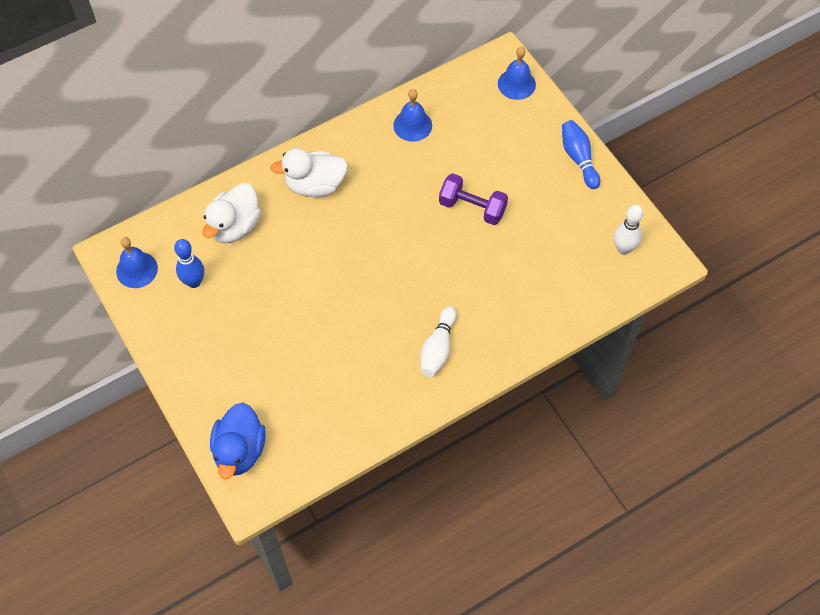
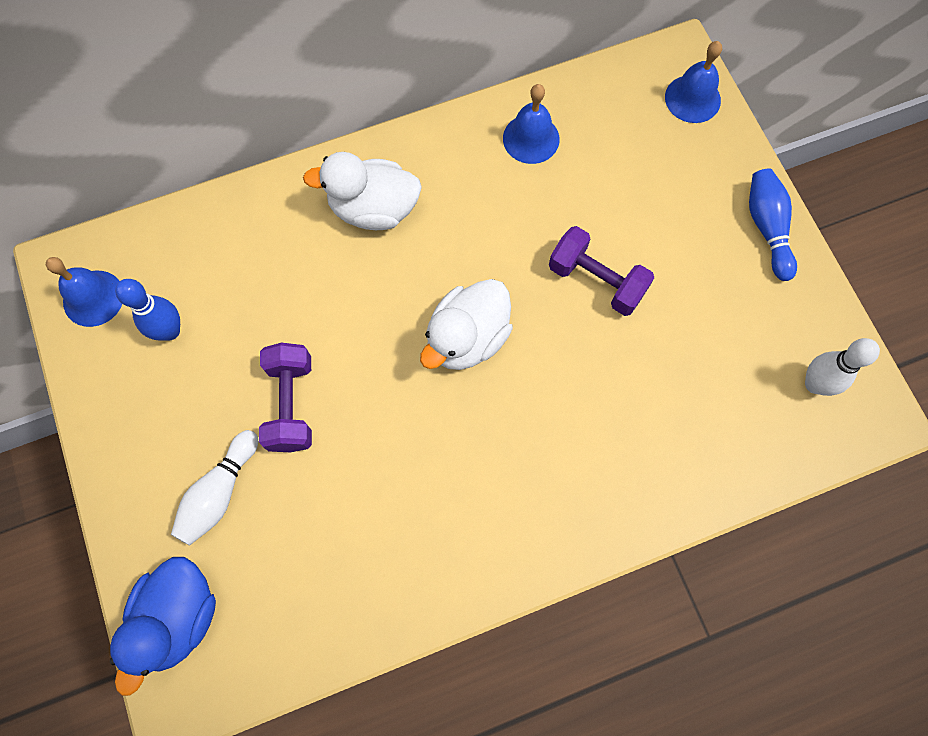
camera: 10 degrees right, 10 degrees up
(234, 226) = (246, 254): white duck -> white duck (467, 338)
(285, 314) = (291, 404): none -> purple dumbbell
(438, 348) = (507, 500): white bowling pin -> white bowling pin (219, 492)

